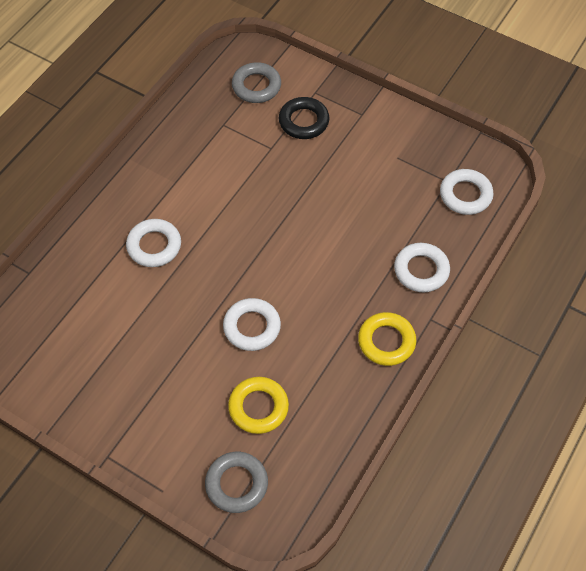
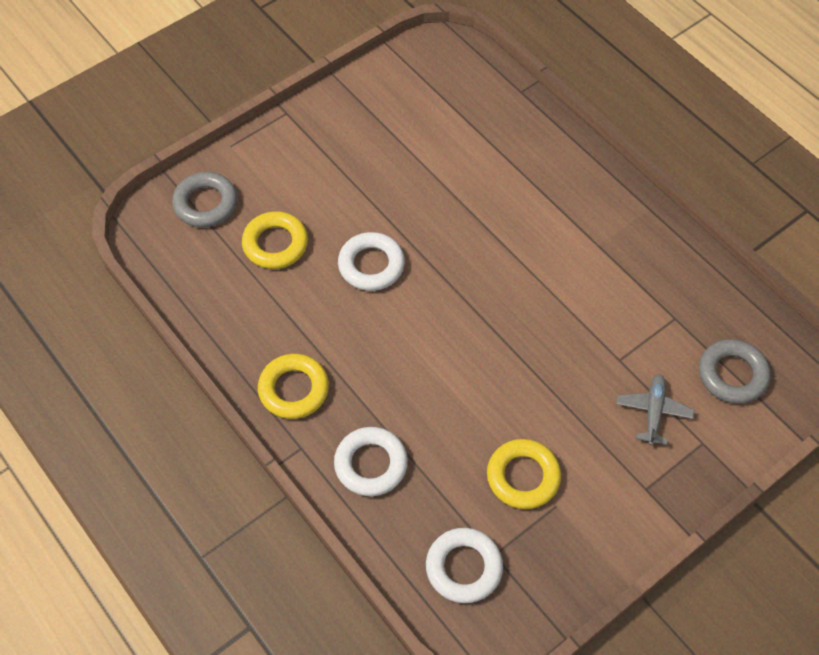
camera: 110 degrees right, 0 degrees up
(154, 246) = (513, 203): white ring -> none
(303, 121) = (653, 412): black ring -> grey plane
(386, 180) = (523, 477): none -> yellow ring

